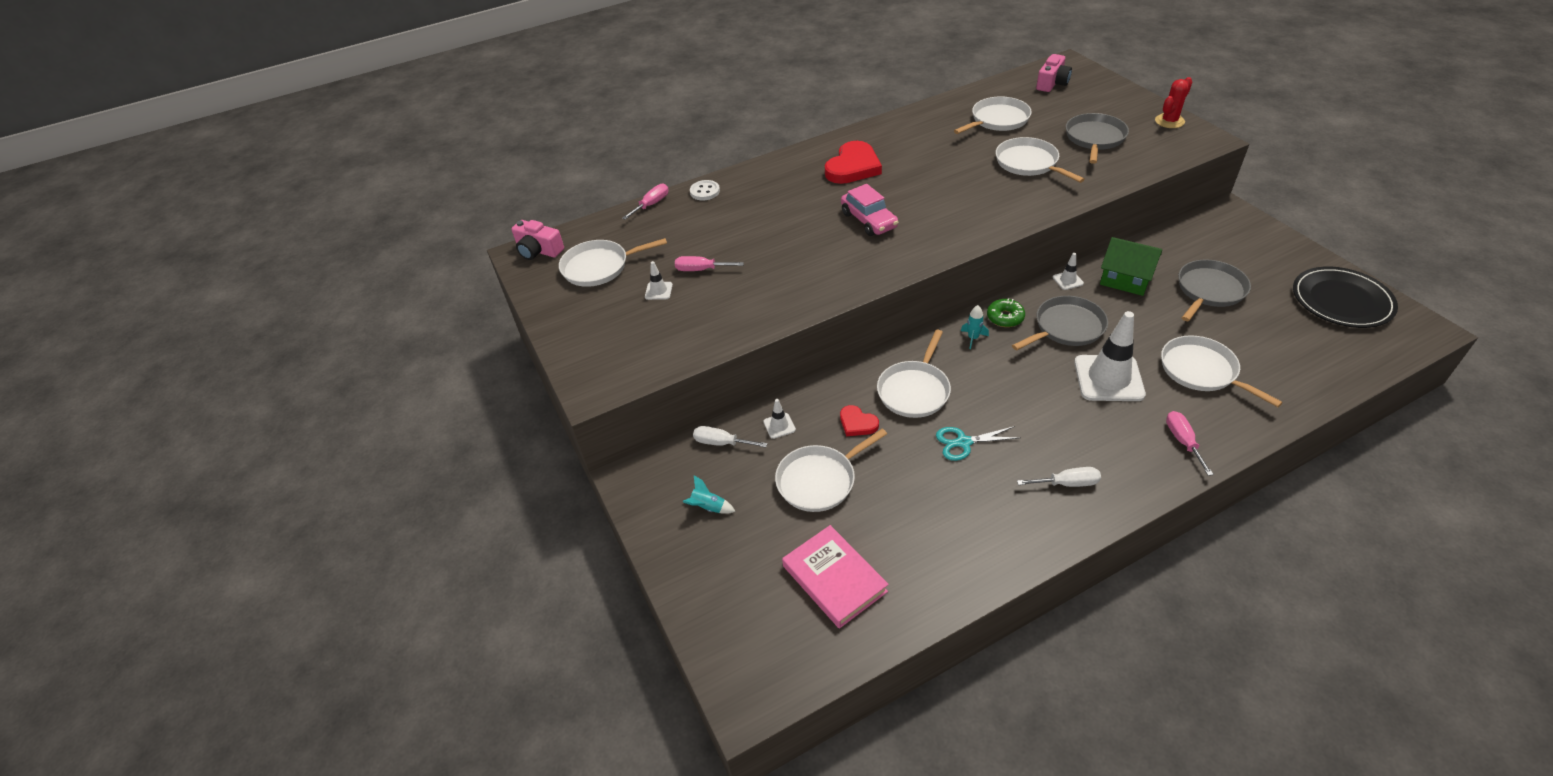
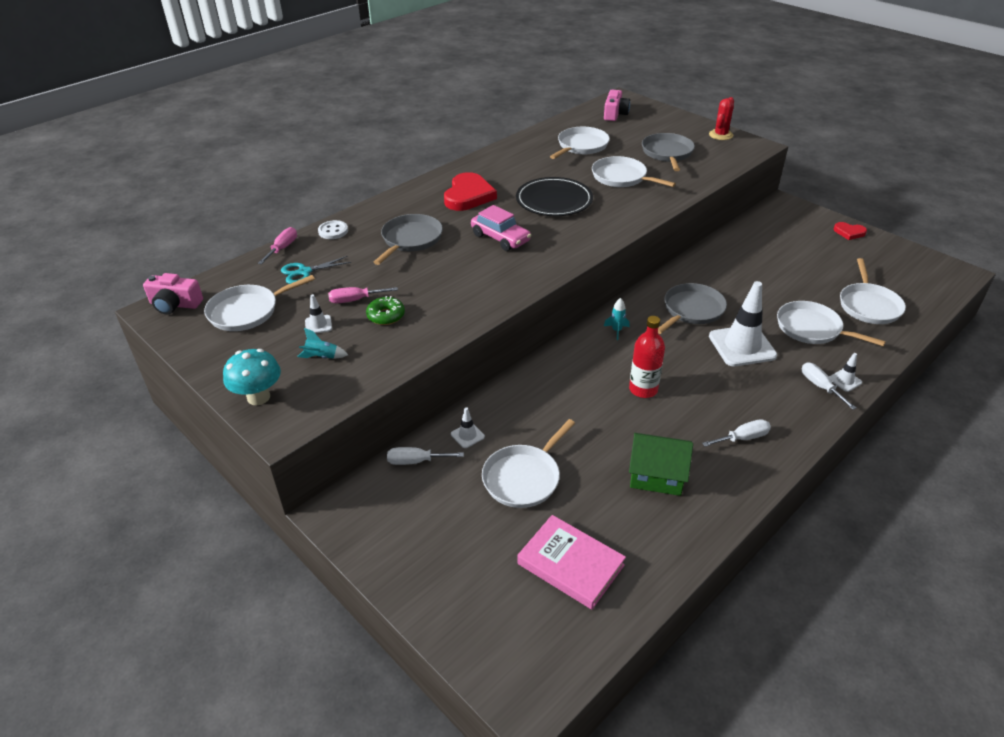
camera: 20 degrees left, 5 degrees down
(582, 356) = (258, 397): none -> turquoise mushroom
(708, 507) = (423, 524): turquoise rocket -> turquoise rocket (322, 357)
(857, 423) = (540, 420): red heart -> red heart (849, 232)
(914, 390) = (582, 383): white pan -> white pan (868, 305)
(963, 442) = (642, 420): turquoise scissors -> turquoise scissors (304, 272)
(977, 409) = (643, 389): none -> red bottle
(1005, 317) = (637, 309): green donut -> green donut (386, 316)
(1067, 280) = (678, 272): white traffic cone -> white traffic cone (844, 380)
(1125, 279) = (724, 265): green house -> green house (656, 475)
(1182, 441) = (820, 386): pink screwdriver -> white screwdriver
(1209, 290) = (792, 265): grey pan -> grey pan (410, 240)
(1341, 300) = (891, 260): black plate -> black plate (554, 200)

